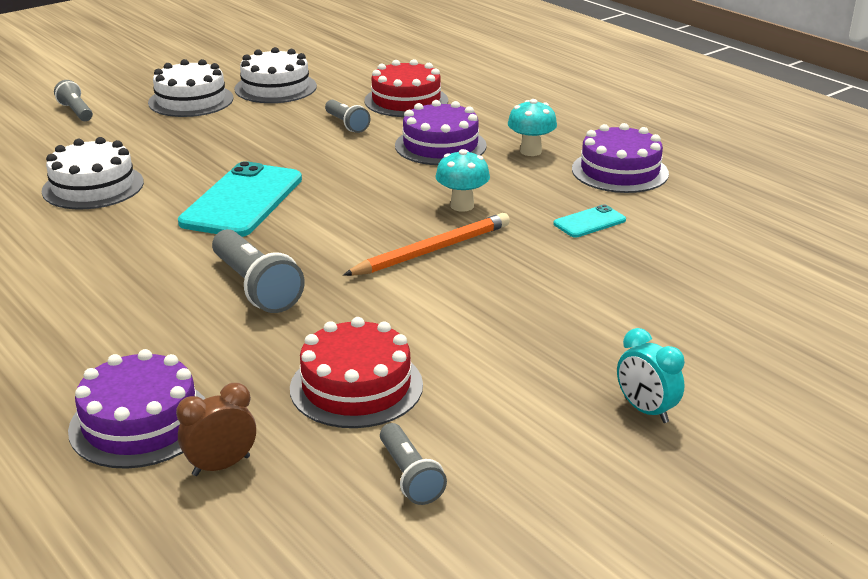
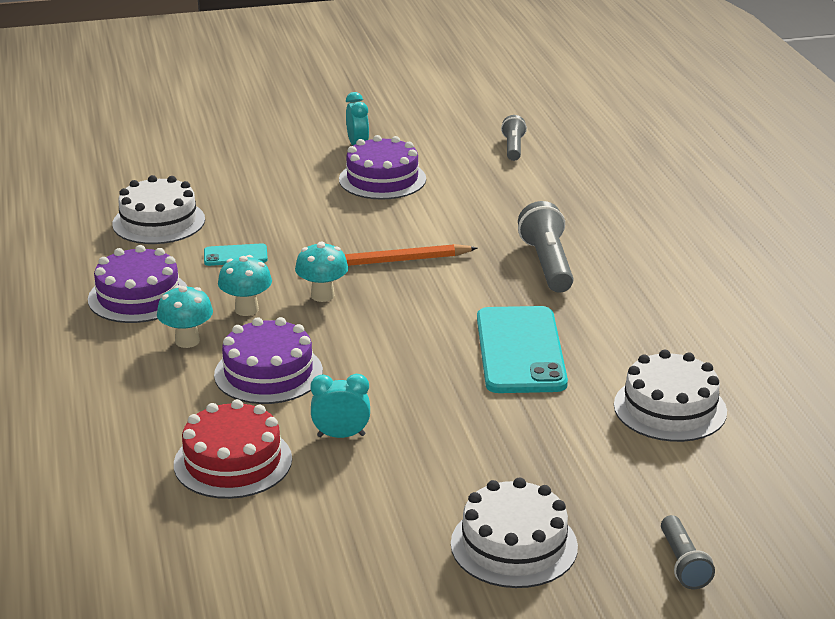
camera: 155 degrees left, 0 degrees up
(140, 423) = (655, 199): purple cake -> purple cake (382, 179)
(221, 466) = (613, 171): brown clock -> none
(242, 201) = (520, 351): turquoise phone -> turquoise phone turned 45 degrees counterclockwise
(275, 88) = (381, 543): white cake -> white cake (159, 222)
(347, 124) = (341, 436): grey flashlight -> turquoise clock
(356, 386) = (514, 189): red cake -> none
(514, 181) = (246, 309): none -> turquoise mushroom

